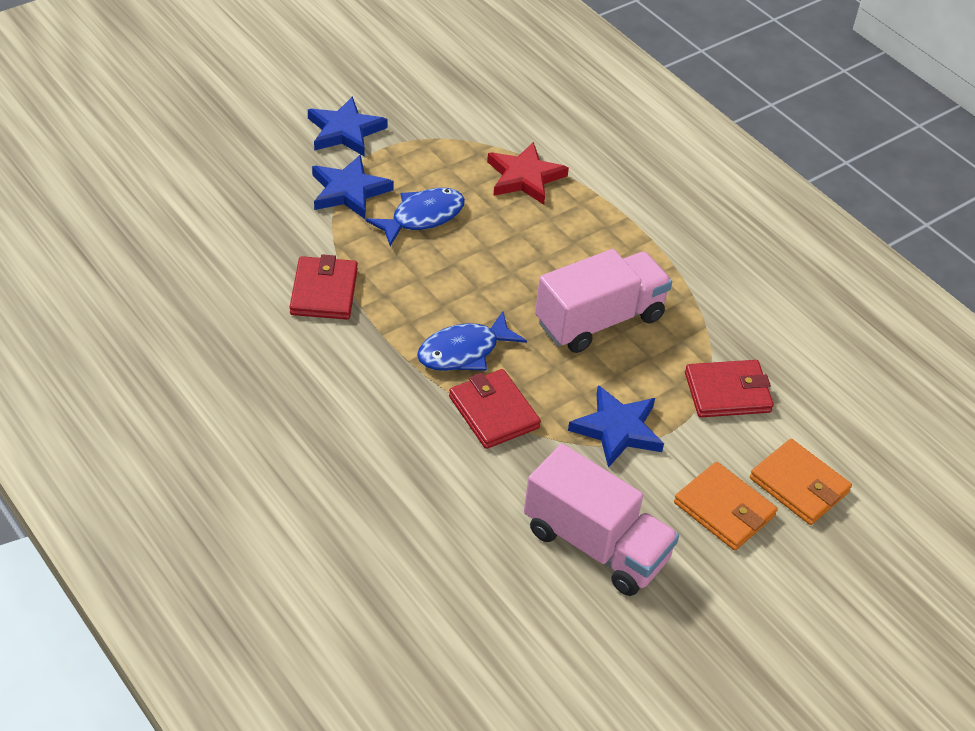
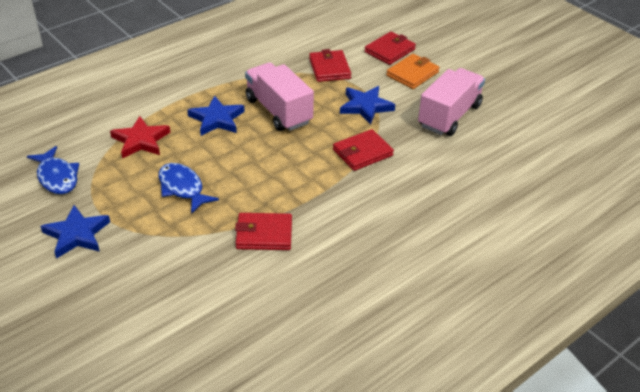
camera: 90 degrees left, 5 degrees down
(349, 191) = (152, 228): blue star -> blue star (217, 119)
(464, 351) = (313, 166): blue fish -> blue fish (57, 177)
(799, 485) = (389, 51): orange wallet -> red wallet

